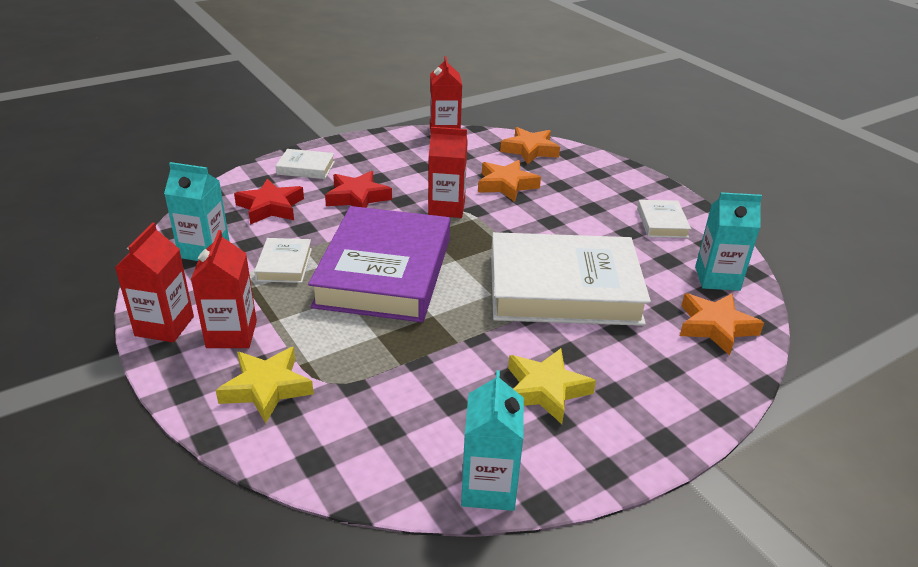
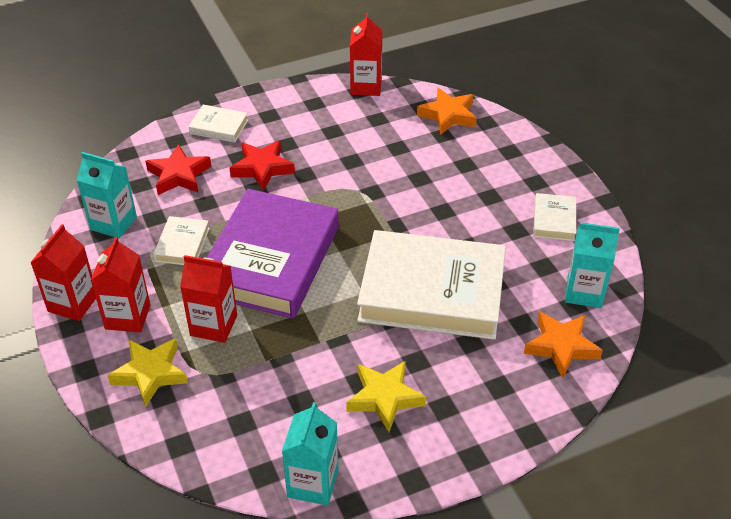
camera: 10 degrees right, 10 degrees up
(446, 208) = (345, 187): red carton -> red carton (213, 325)
(506, 185) = (411, 161): orange star -> none

